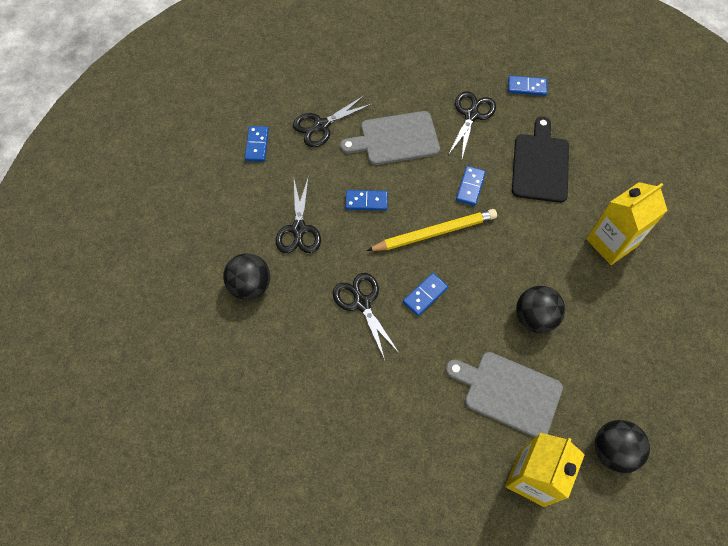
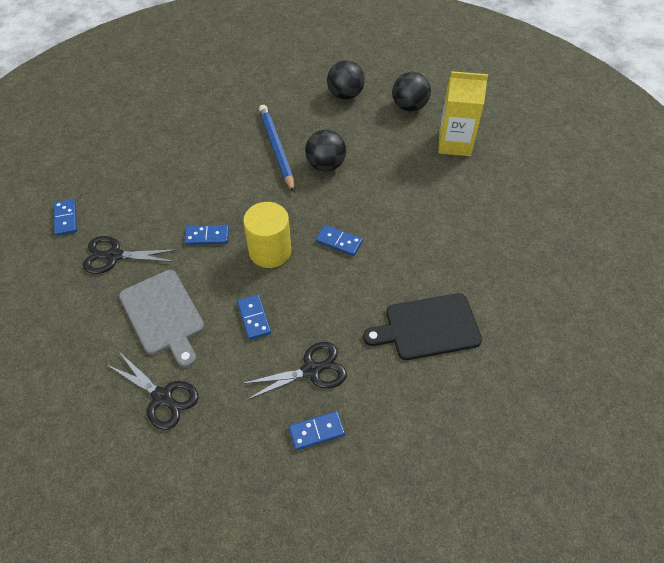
camera: 110 degrees left, 10 degrees down
(250, 285) = (396, 392): black ball -> black ball (345, 95)
(257, 145) = (211, 461): blue domino -> blue domino (316, 431)
(362, 303) = (369, 287): black scissors -> none
(434, 232) = (270, 251): yellow pencil -> yellow cylinder
(508, 392) = (398, 168): grey cutting board -> none
(540, 165) = (165, 190): black cutting board -> black cutting board (428, 327)
(573, 276) = (276, 149): none -> blue pencil
(611, 243) = (234, 131): yellow carton -> none

